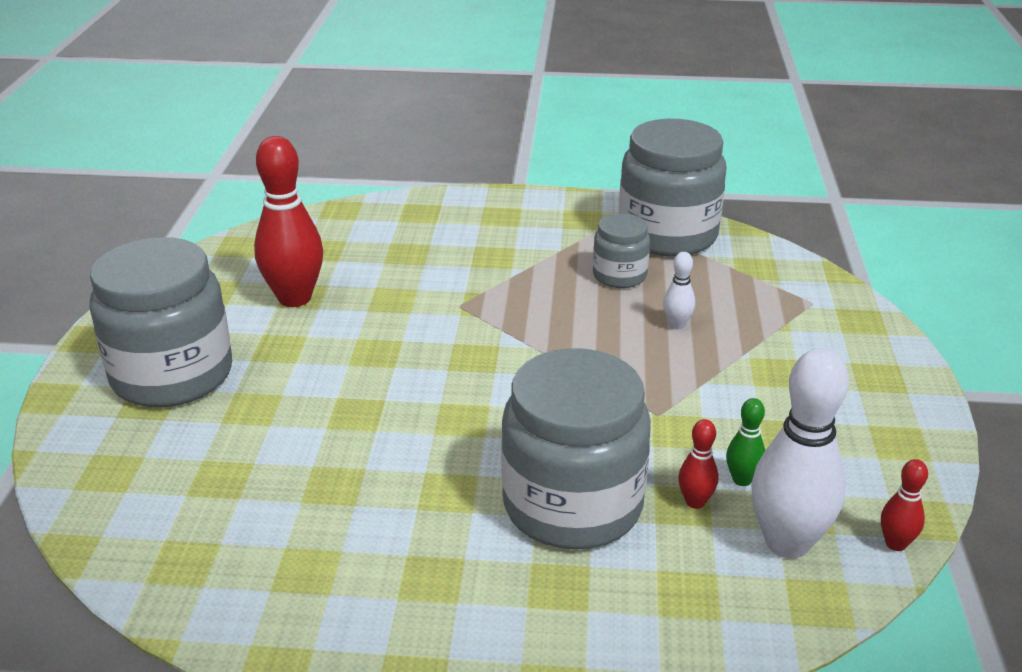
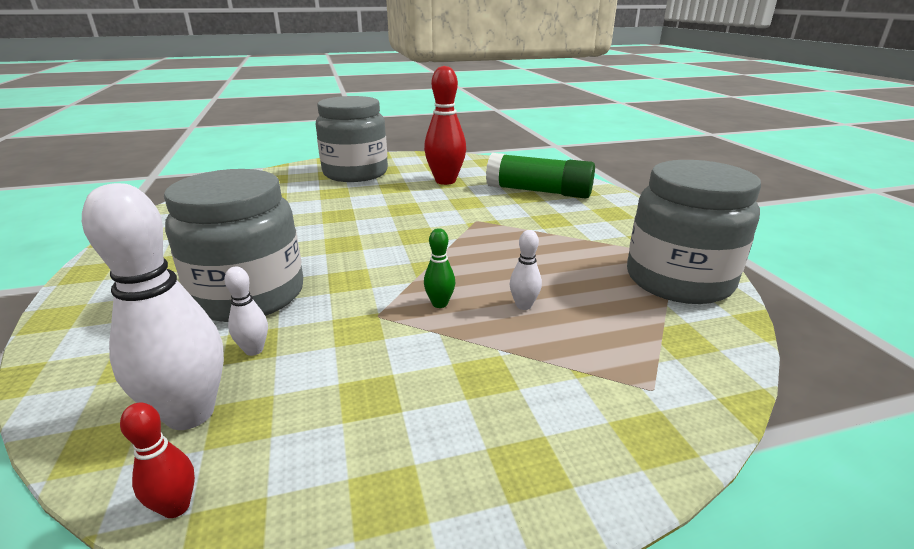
camera: 70 degrees right, 5 degrees down
(399, 239) = (539, 191): none -> green glue stick
(619, 276) = (578, 268): grey jar -> none
(695, 502) = (254, 350): red bowling pin -> white bowling pin
(742, 480) = (288, 373): green bowling pin -> green bowling pin (440, 304)

